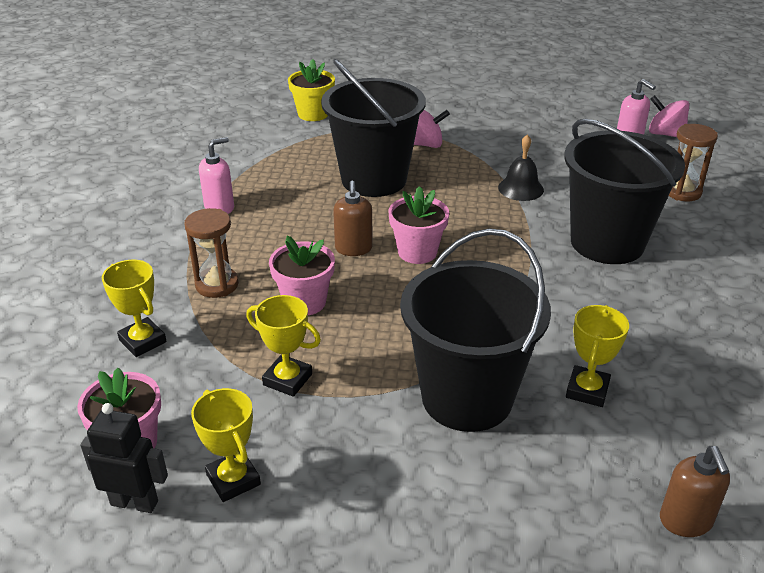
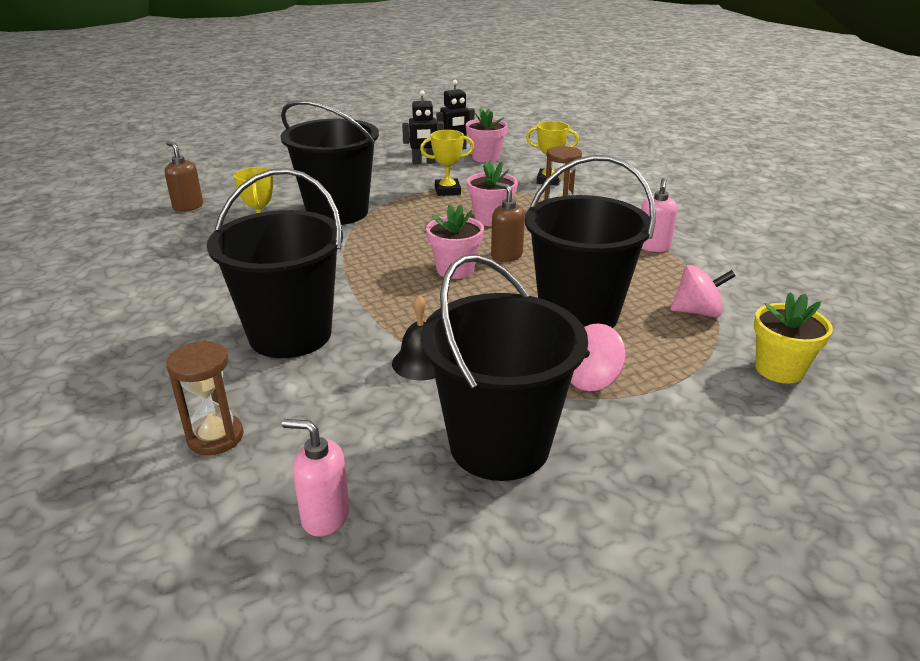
camera: 145 degrees right, 5 degrees down
(233, 480) = (424, 162): yellow trophy -> black robot
(515, 136) = (499, 445): none -> black bucket
(665, 134) = (265, 568): pink spinning top -> pink spinning top (697, 312)

